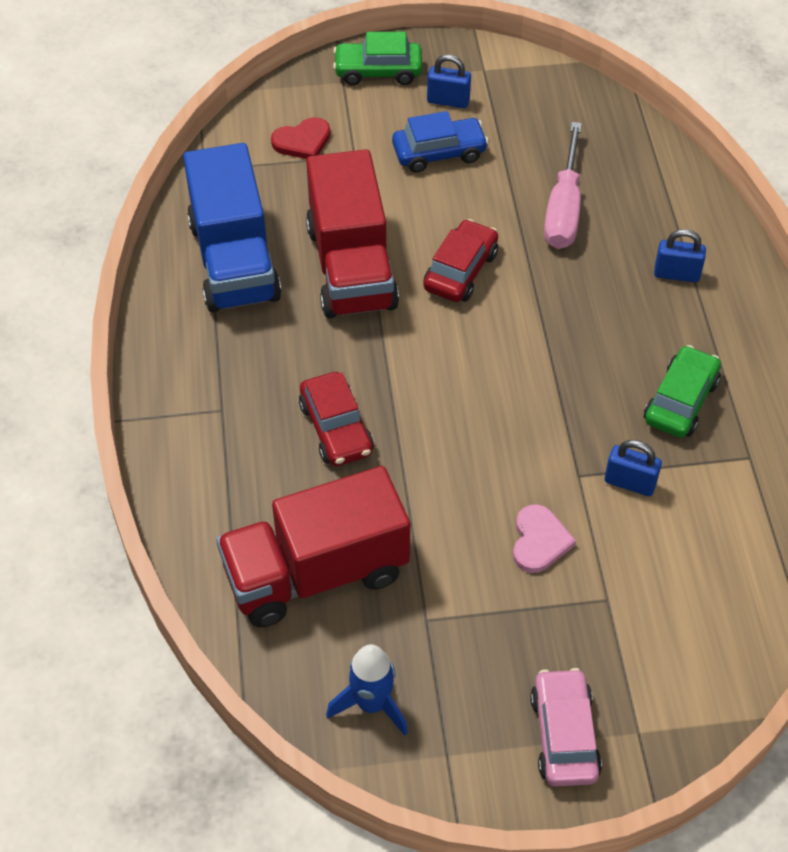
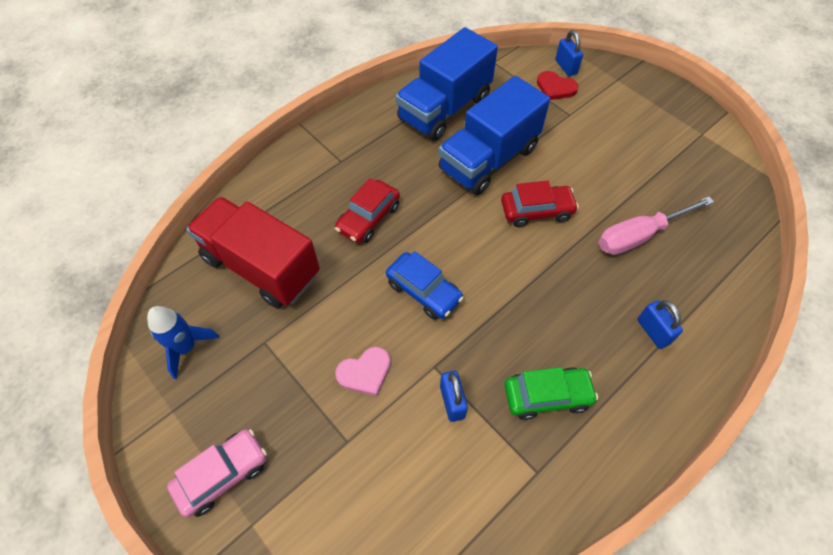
camera: 55 degrees right, 5 degrees up
(351, 267) = (488, 159): red truck -> blue truck
(378, 71) = (642, 89): green car -> none
(439, 153) = (614, 150): blue car -> blue car (423, 291)
(448, 101) = (658, 131): blue padlock -> blue padlock (566, 67)

